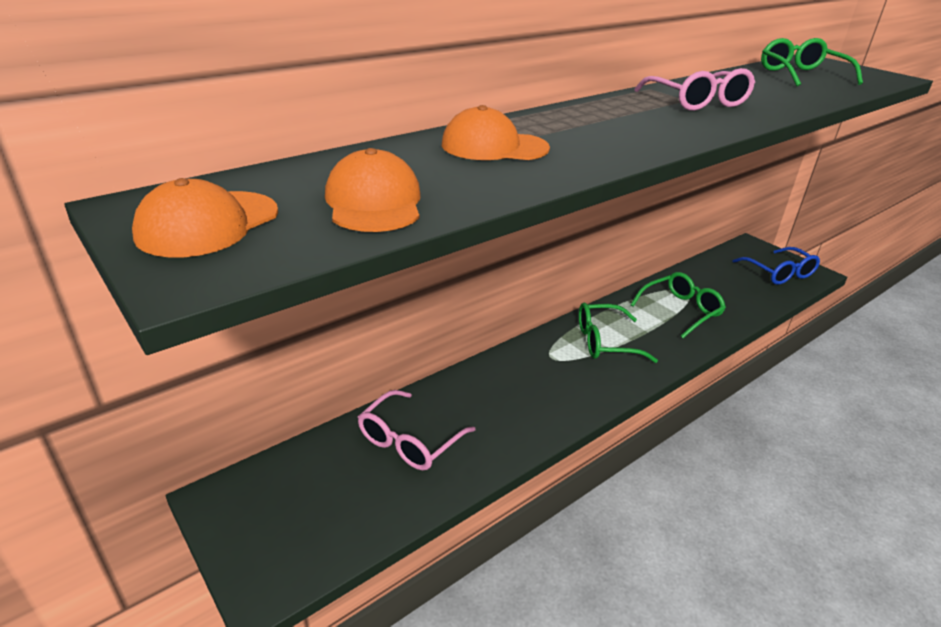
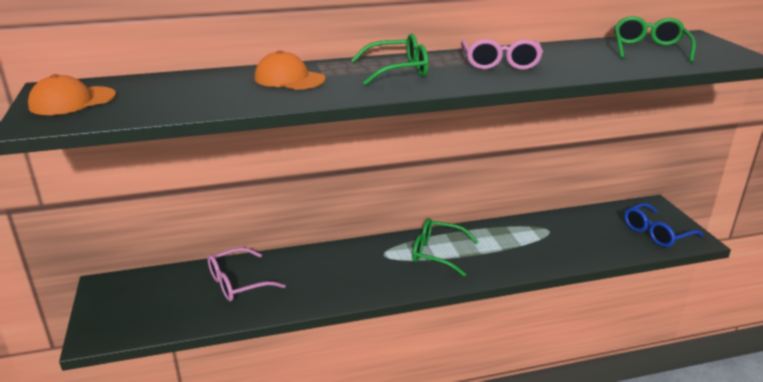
camera: 25 degrees right, 5 degrees down
(374, 202) = (167, 101): orange cap -> none
(680, 311) = (526, 244): green glasses -> green glasses (397, 71)
(778, 273) = (656, 233): blue glasses -> blue glasses turned 60 degrees clockwise

